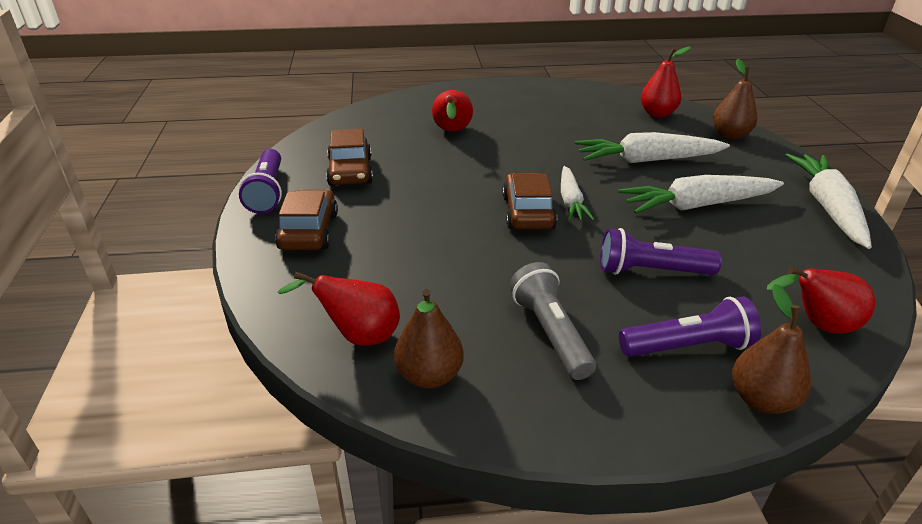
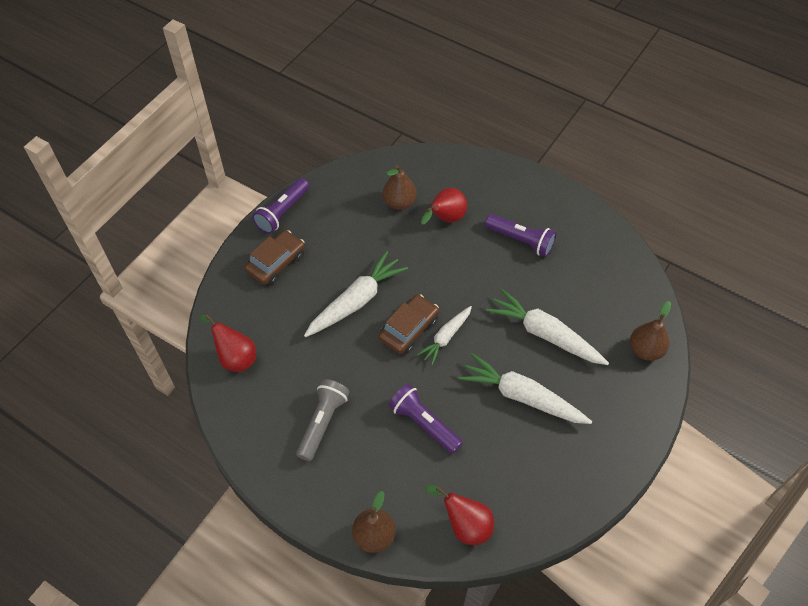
camera: 40 degrees right, 20 degrees up
(350, 171) = (343, 222): brown car -> none
(429, 375) = (243, 405): brown pear -> brown pear (399, 203)
(657, 114) = (621, 291): red pear -> none
(688, 347) = (379, 483): purple flashlight -> purple flashlight (521, 241)
(827, 207) = (610, 460): white carrot -> white carrot (356, 301)

